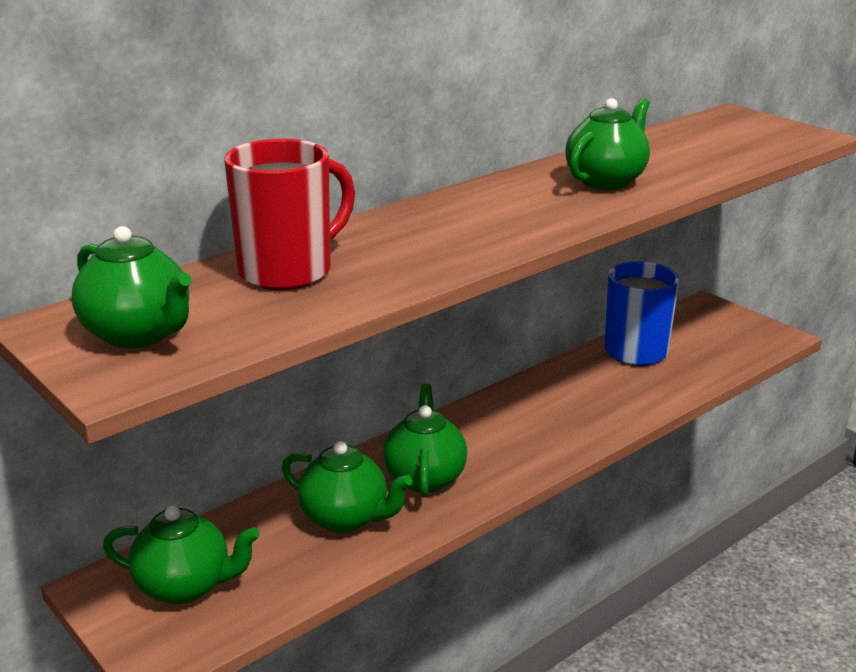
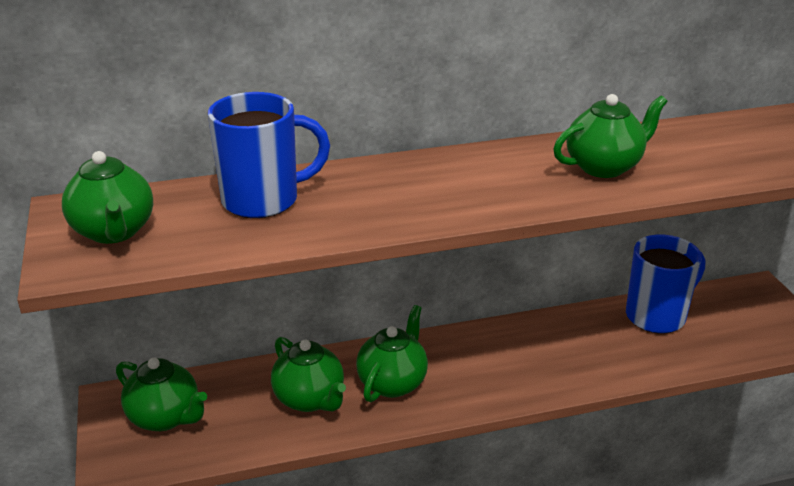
camera: 25 degrees right, 5 degrees up
(288, 271) = (263, 200): red mug -> blue mug

